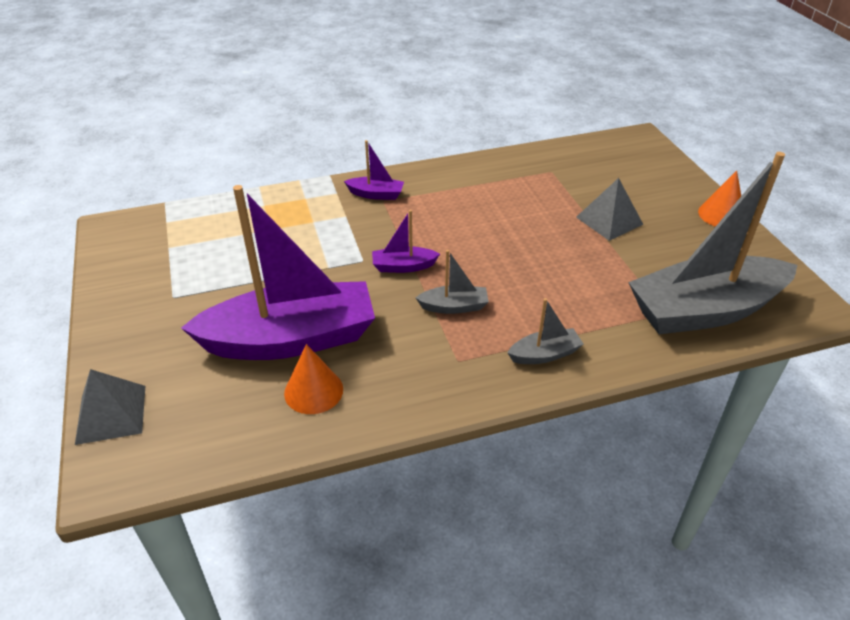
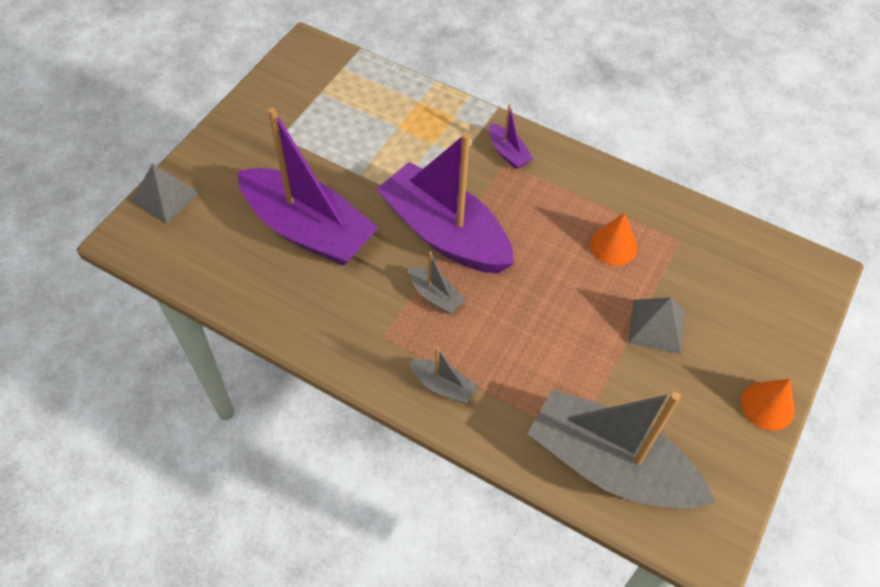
camera: 45 degrees right, 15 degrees up
(313, 391) = (277, 279): orange cone -> orange cone (613, 245)
(403, 266) = (445, 233): purple boat -> purple boat, size x2.42

